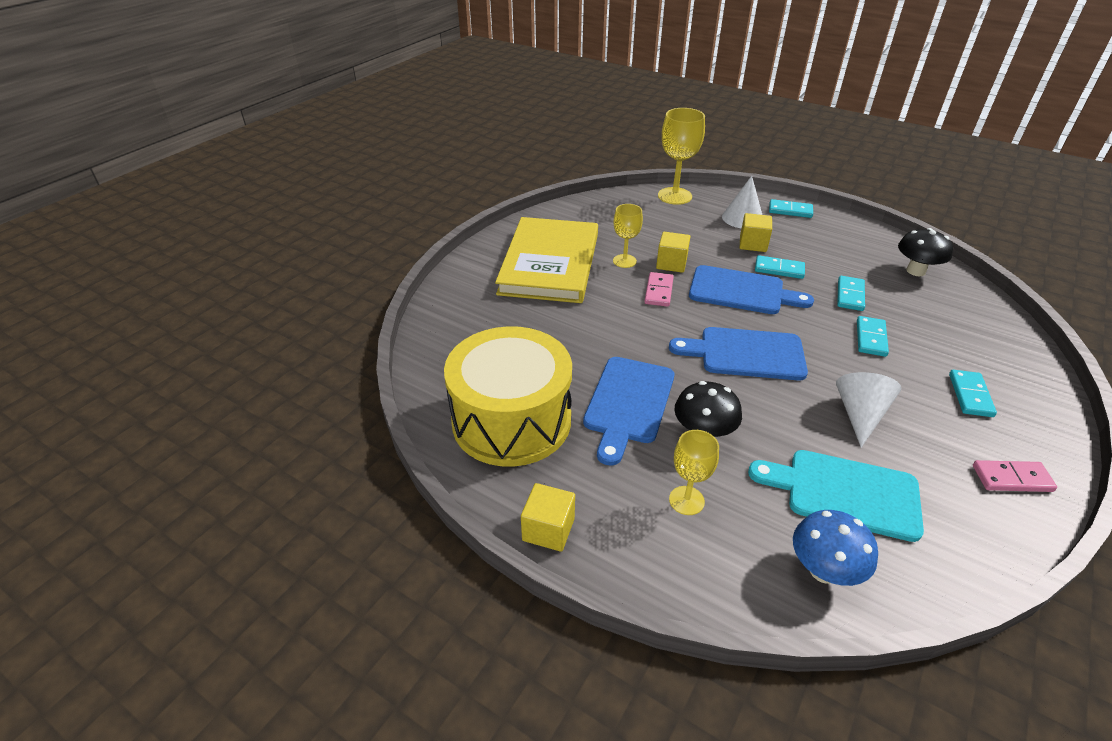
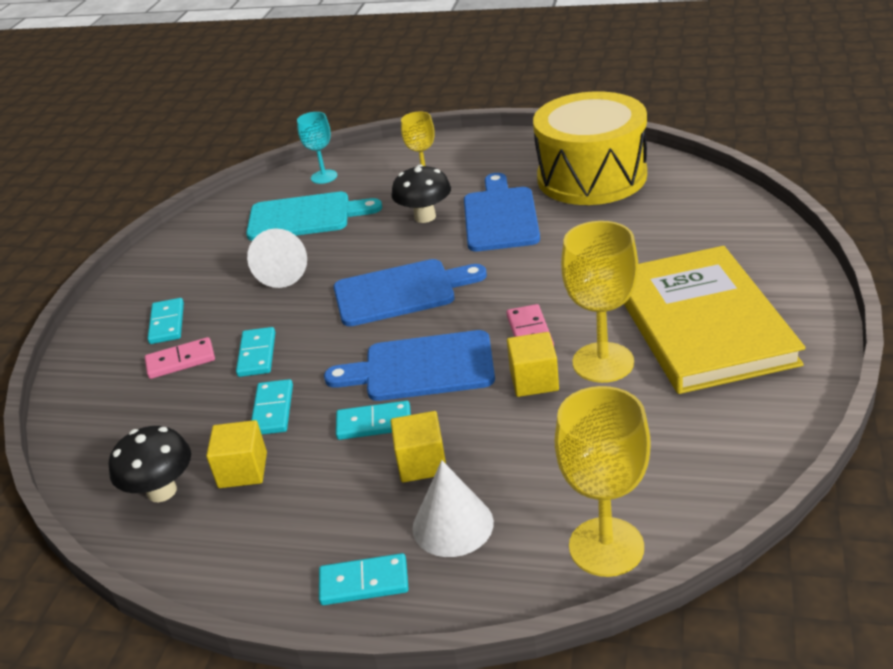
camera: 165 degrees right, 5 degrees down
(548, 529) = (513, 140): yellow cube -> yellow cube (243, 470)
(624, 261) = (603, 362): yellow goblet -> yellow goblet, size x1.65
(823, 570) = (324, 177): blue mushroom -> turquoise goblet
(1012, 478) = (164, 265): pink domino -> pink domino (180, 361)

